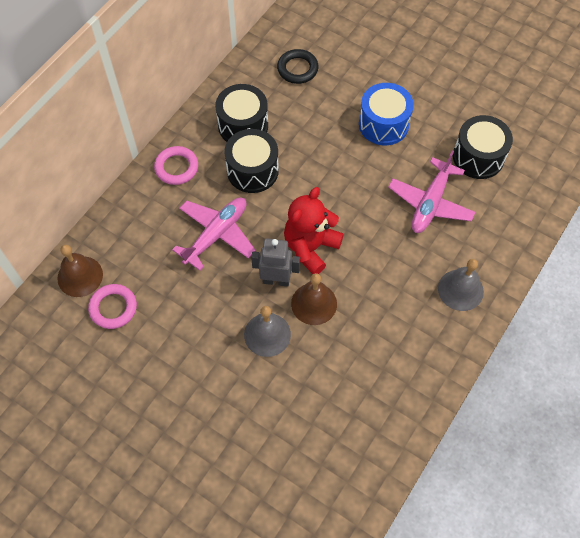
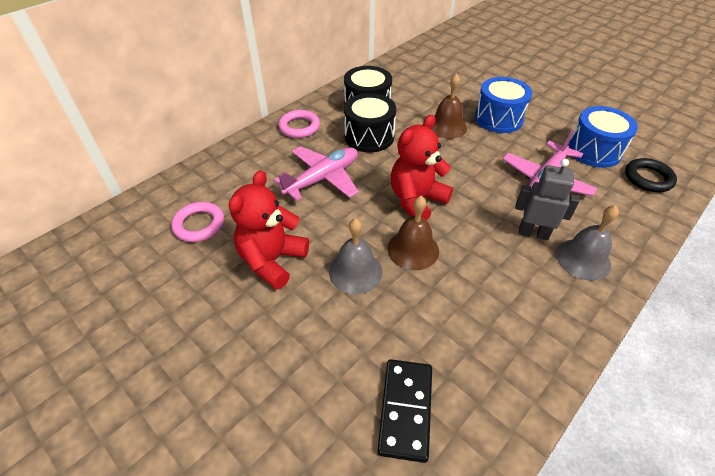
camera: 10 degrees right, 15 degrees down
(80, 276) = (178, 194): brown bell -> brown bell (447, 126)
(192, 335) = (272, 260): none -> red teddy bear
(276, 280) = (375, 223): grey robot -> grey robot (533, 233)
(297, 69) = (422, 77): black ring -> black ring (648, 178)
(325, 446) = (405, 410): none -> black domino
(478, 157) = (594, 151): black drum -> blue drum

